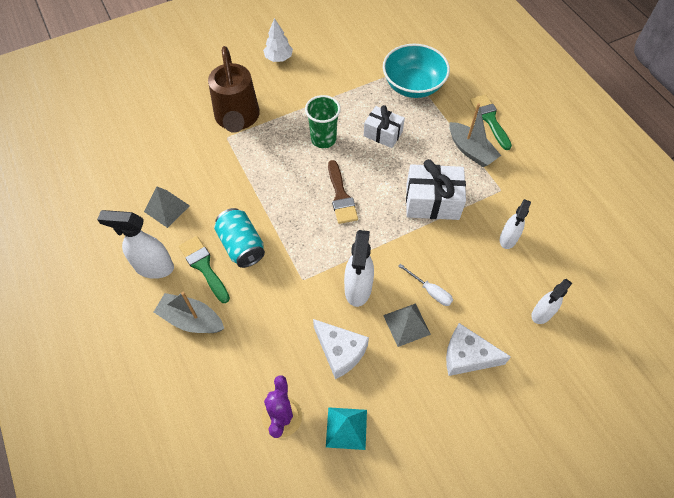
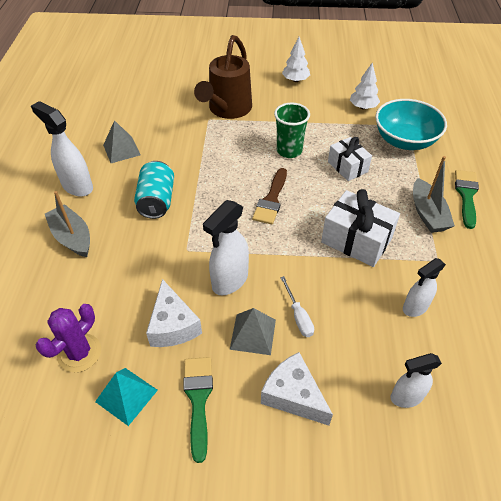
camera: 30 degrees right, 10 degrees down
(203, 266) = (114, 203): green brush -> green brush (198, 399)
(358, 64) = (363, 107): none -> white tree

